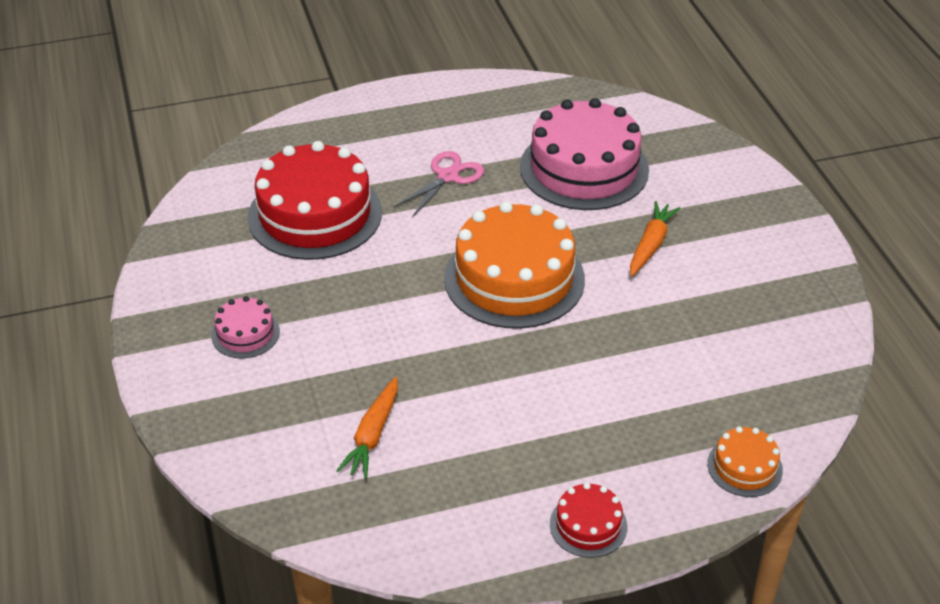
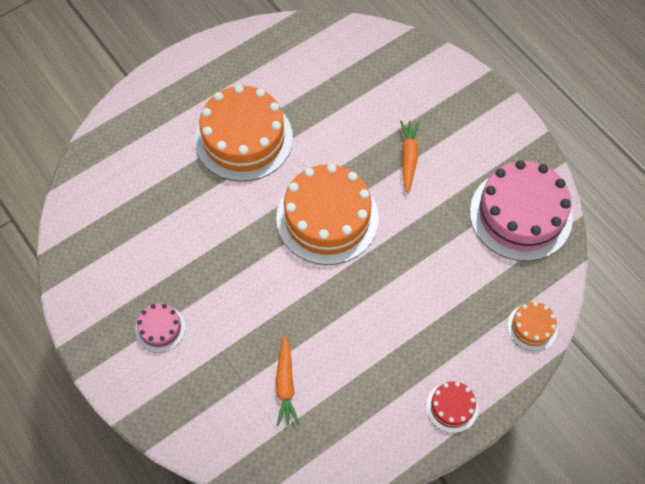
camera: 20 degrees left, 20 degrees up
(315, 214) = (162, 204): red cake -> none
(448, 176) = (243, 138): pink scissors -> orange cake
(584, 168) = (337, 101): pink cake -> pink cake (520, 214)

